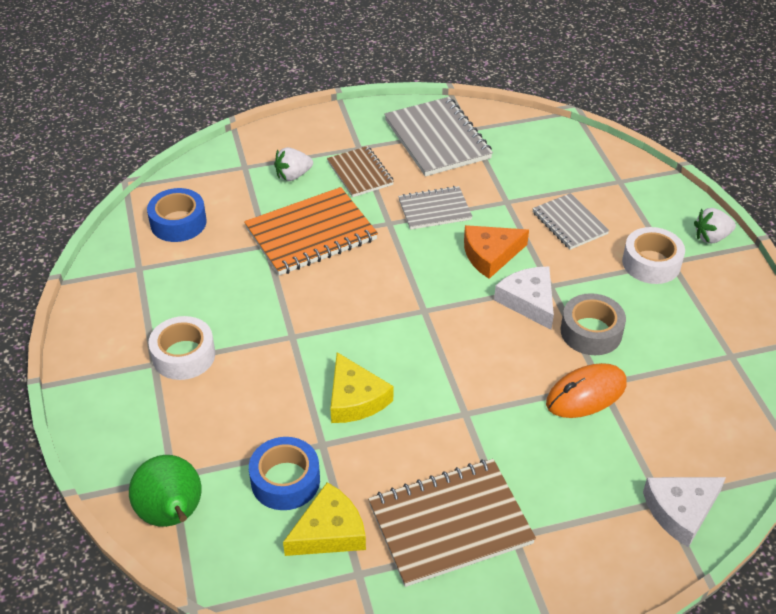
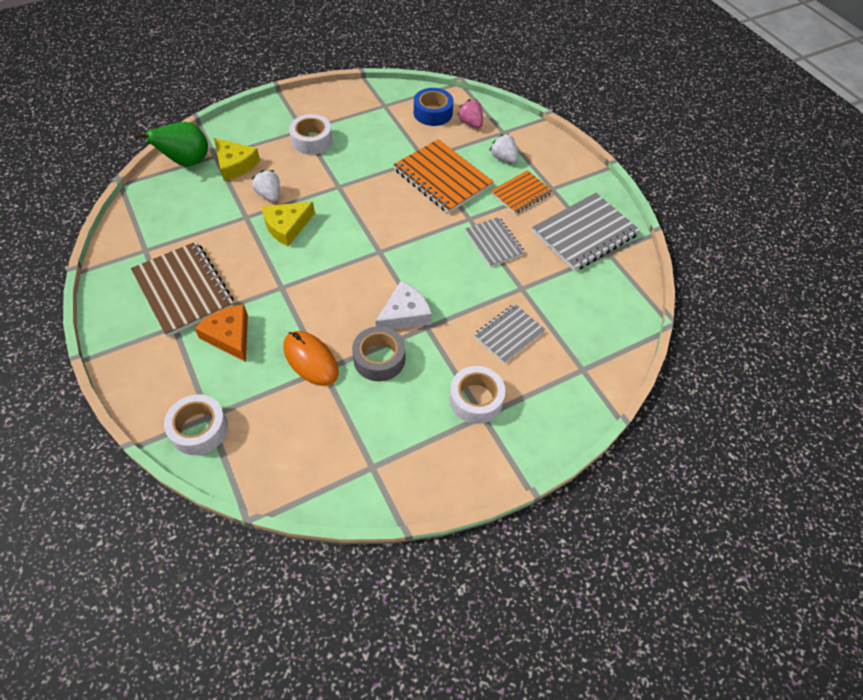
camera: 75 degrees right, 10 degrees up
(215, 191) = (470, 123): none -> pink strawberry
(285, 480) = (215, 205): blue tape -> none
(329, 531) = (176, 231): yellow cheese -> yellow cheese (235, 164)
(360, 173) = (521, 193): brown notebook -> orange notebook
(490, 255) = (452, 284): orange cheese -> orange cheese (229, 336)
(680, 511) = (199, 429): white cheese -> white tape
(711, 237) = (528, 449): white strawberry -> white strawberry (269, 195)

